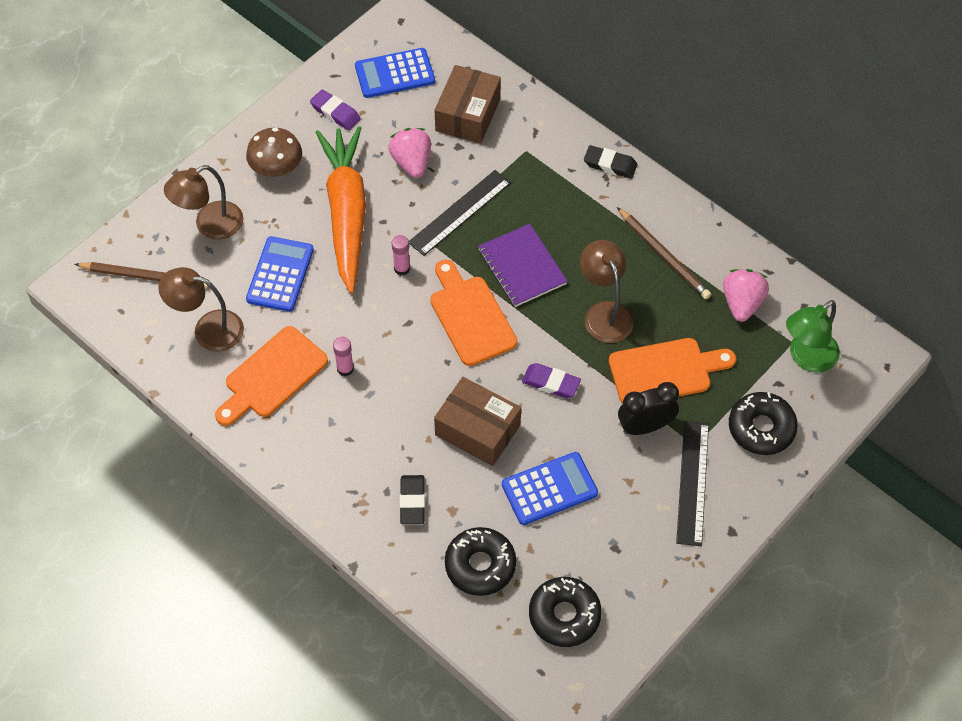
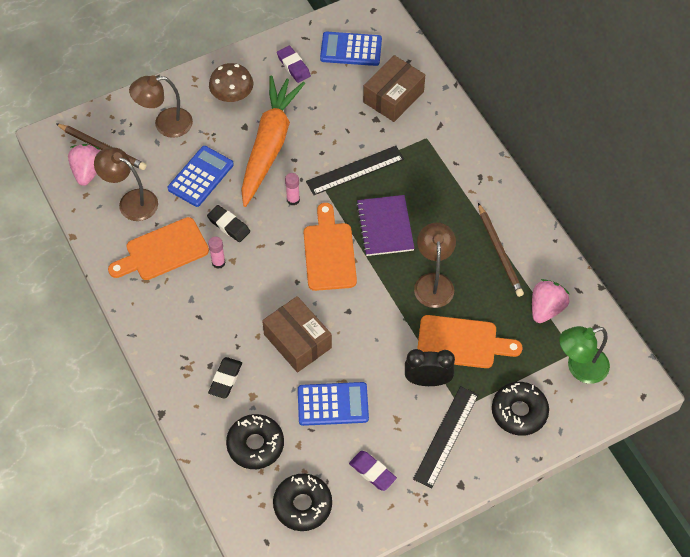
camera: 20 degrees right, 0 degrees up
(412, 162) = (335, 121): pink strawberry -> pink strawberry (88, 172)
(551, 383) = (369, 323): purple eraser -> purple eraser (372, 472)
(610, 165) = (487, 168): black eraser -> black eraser (228, 225)

